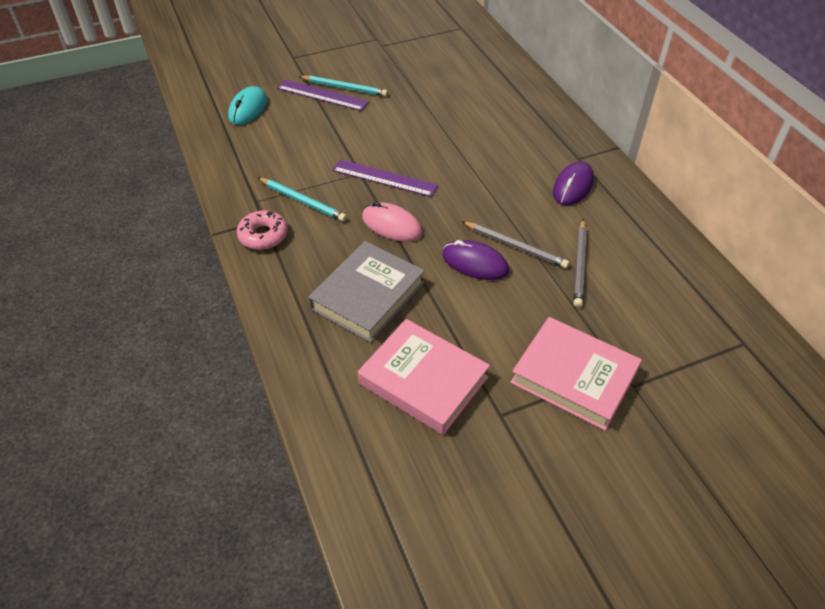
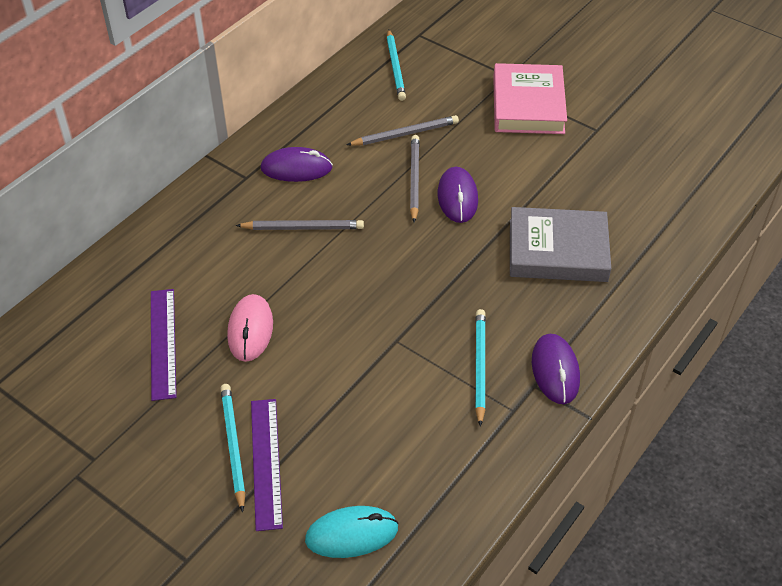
camera: 120 degrees left, 0 degrees up
(263, 235) = (555, 371): pink donut -> purple mouse
(384, 178) = (388, 315): purple ruler -> purple ruler (162, 343)
(392, 225) = (456, 275): pink mouse -> pink mouse (250, 330)
(423, 380) = (608, 179): pink book -> none
(502, 168) = (302, 228): none -> grey pencil
(690, 300) = (395, 67): none -> turquoise pencil

